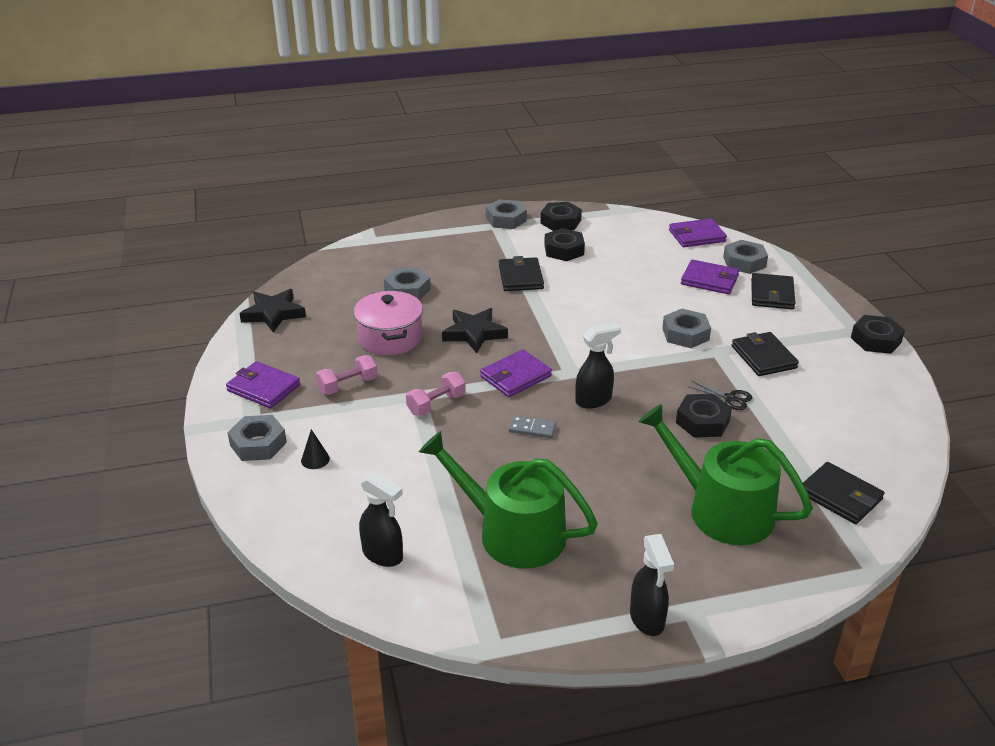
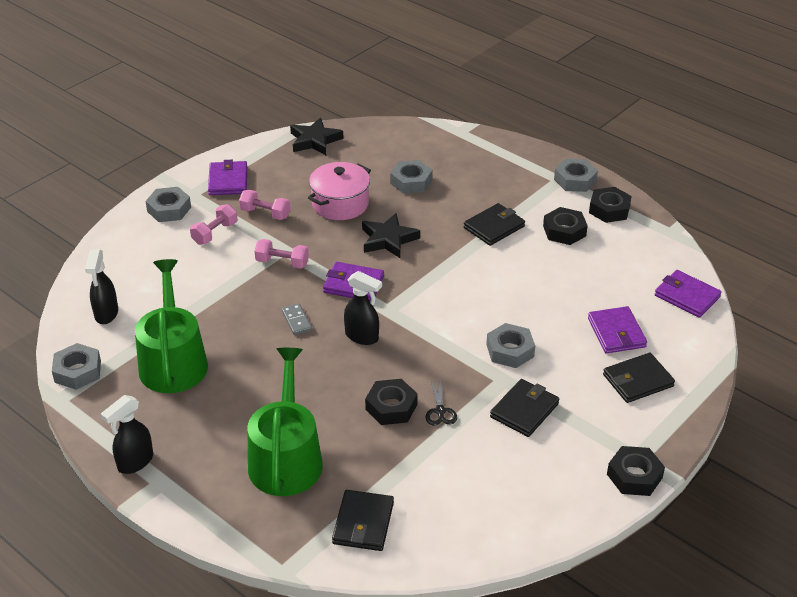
camera: 55 degrees right, 5 degrees up
(315, 459) = (174, 240): black cone -> none
(338, 428) = (215, 233): none -> pink dumbbell
(744, 262) = (675, 343): grey nut -> grey nut (78, 371)

